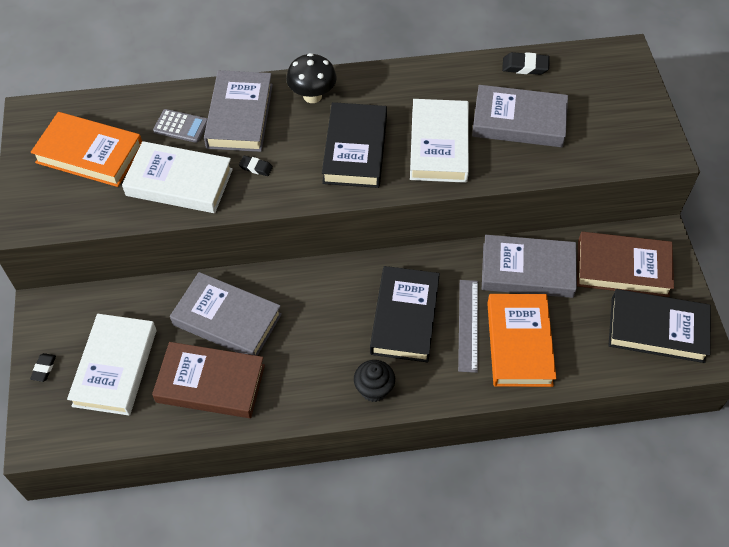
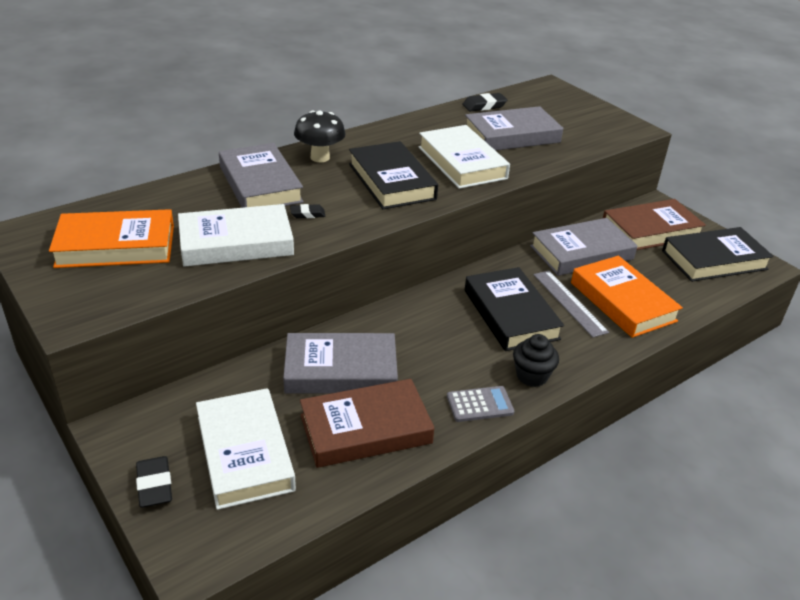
camera: 30 degrees left, 20 degrees down
(44, 368) = (154, 485): black eraser -> black eraser, size x1.55
(181, 126) = (204, 204): grey calculator -> grey calculator (480, 404)

